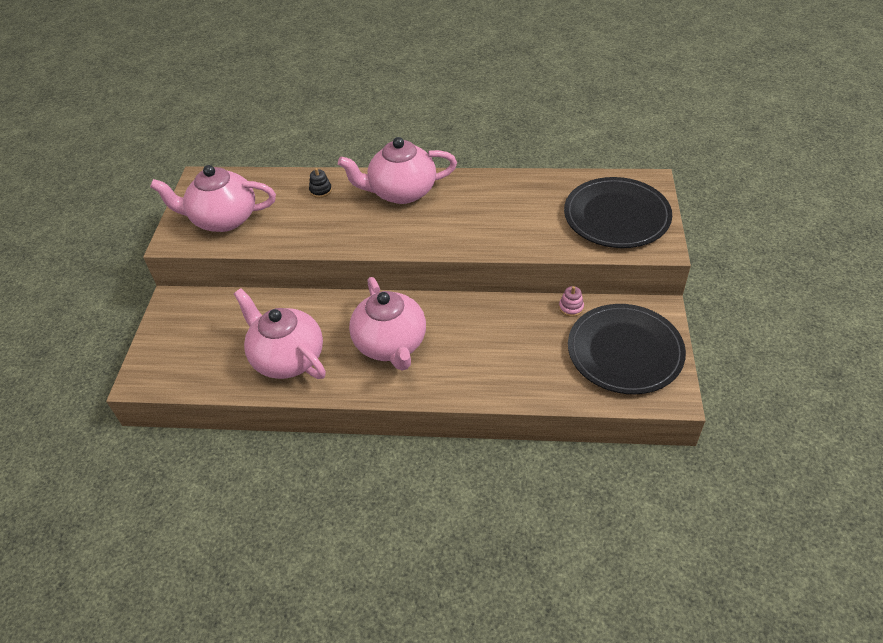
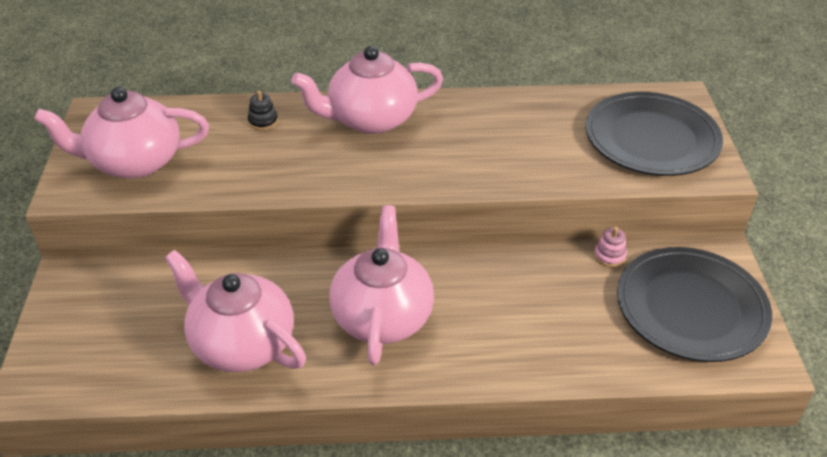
camera: 10 degrees left, 5 degrees down
(391, 344) = (382, 316): pink teapot -> pink teapot turned 150 degrees counterclockwise

